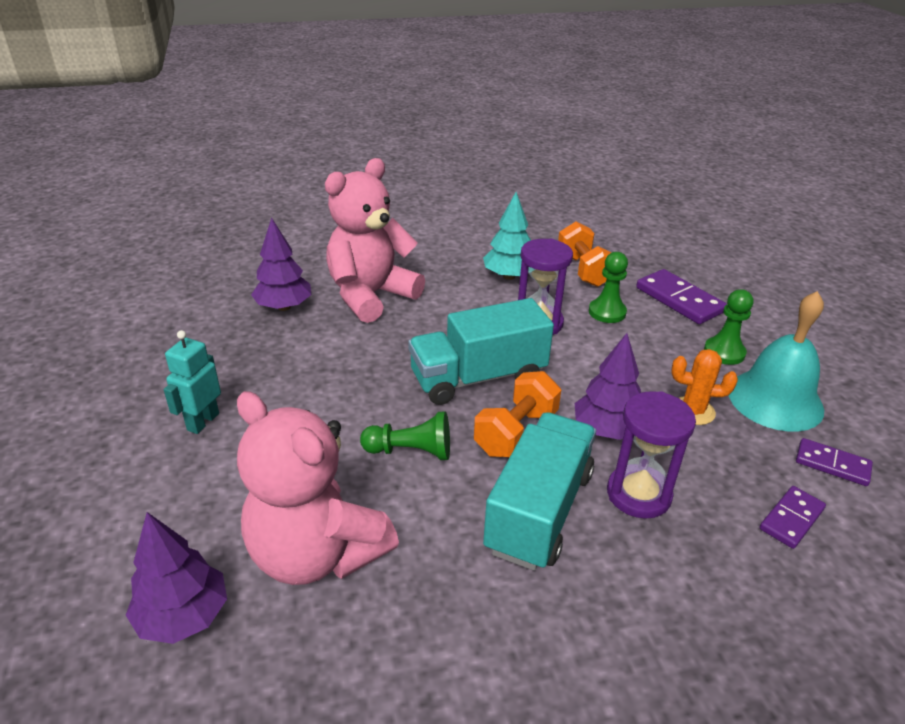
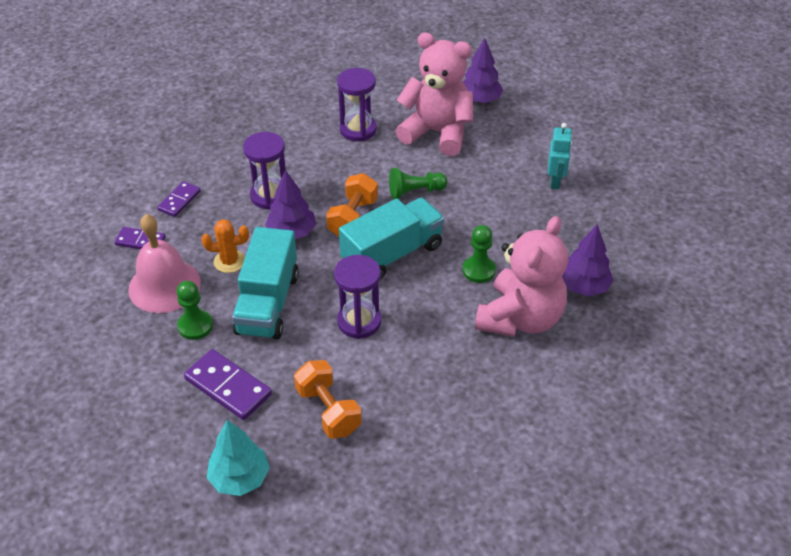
camera: 165 degrees right, 10 degrees up
(460, 598) = (358, 130): none -> purple hourglass
(509, 276) = (403, 380): turquoise tree -> turquoise tree (240, 478)
(539, 511) = (327, 175): turquoise truck -> turquoise truck (268, 303)
(607, 312) = (299, 351): green pawn -> green pawn (478, 270)
(775, 400) = (164, 285): turquoise bell -> pink bell

